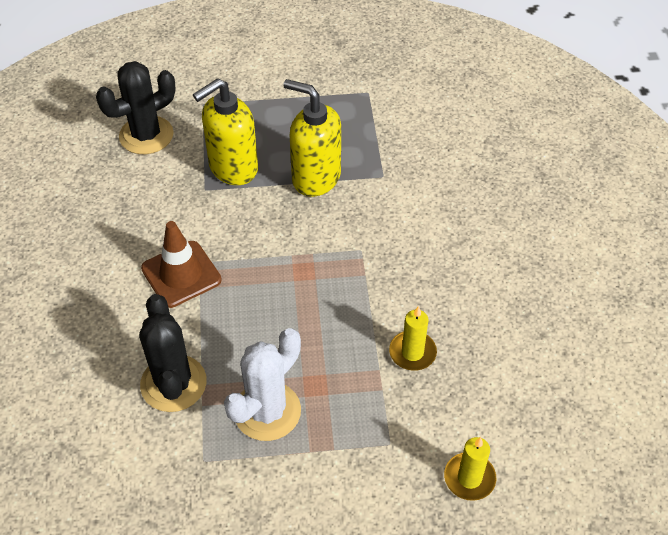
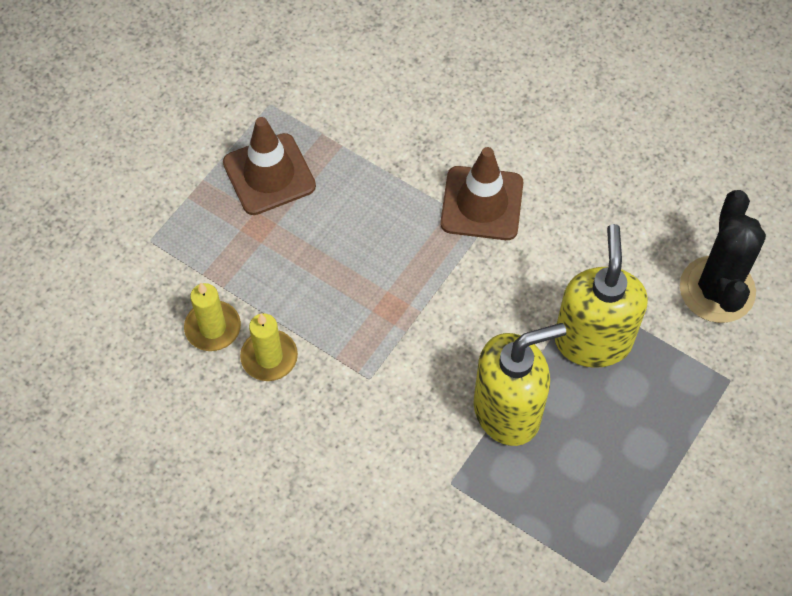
camera: 130 degrees right, 10 degrees up
(173, 383) = (363, 126): black cactus -> none
(267, 411) = (269, 174): white cactus -> brown traffic cone
(469, 478) = (62, 273): yellow candle -> yellow candle (269, 357)

